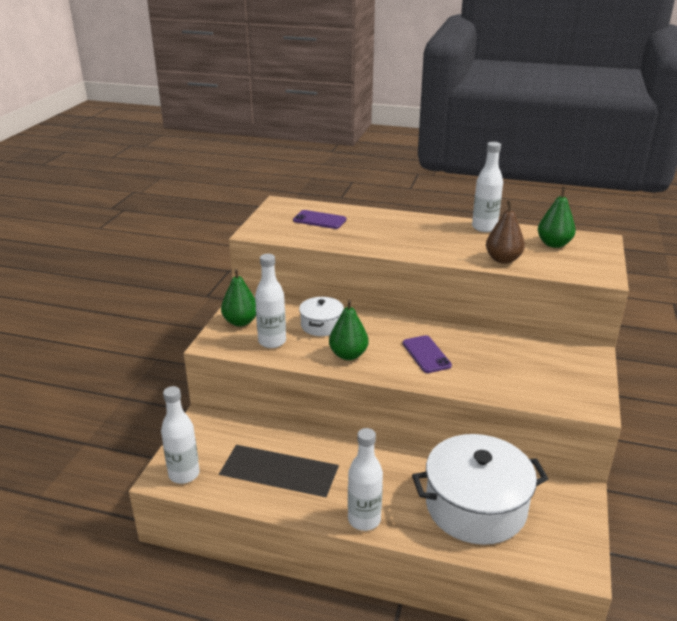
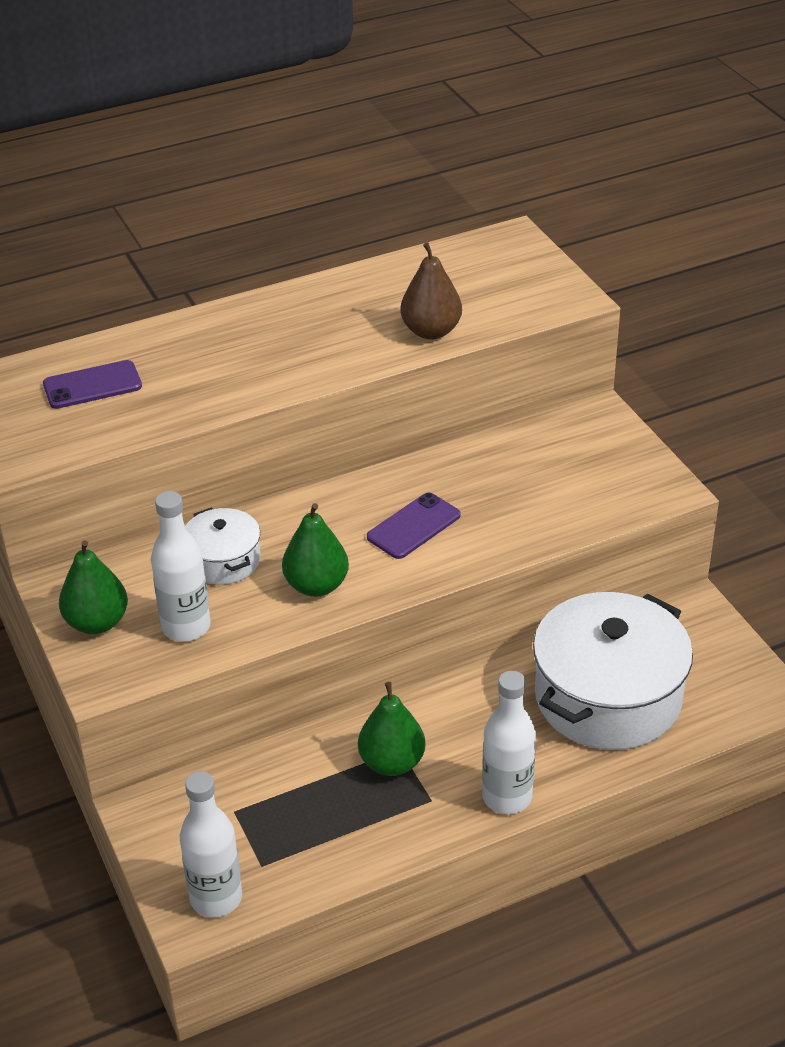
camera: 40 degrees left, 10 degrees up
(426, 354) = (413, 526): purple phone -> purple phone turned 75 degrees counterclockwise
(484, 227) = (346, 284): white bottle -> none
(554, 244) = (464, 272): green pear -> green pear (392, 762)

